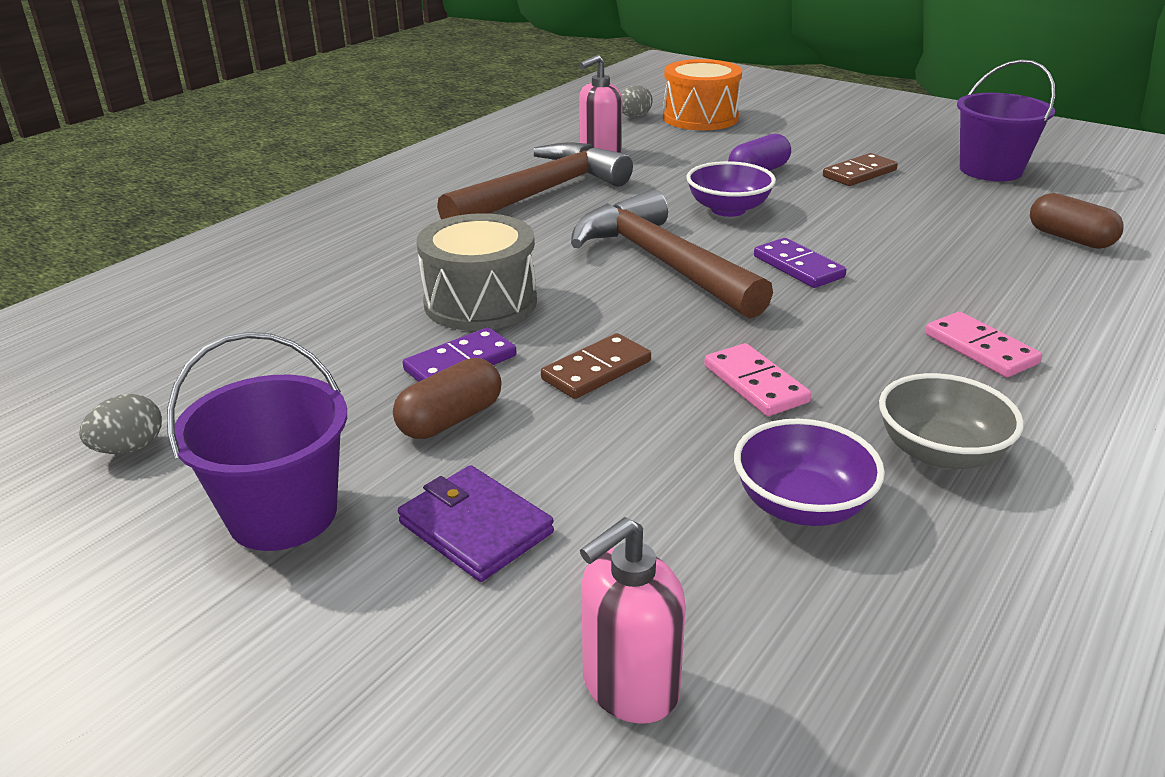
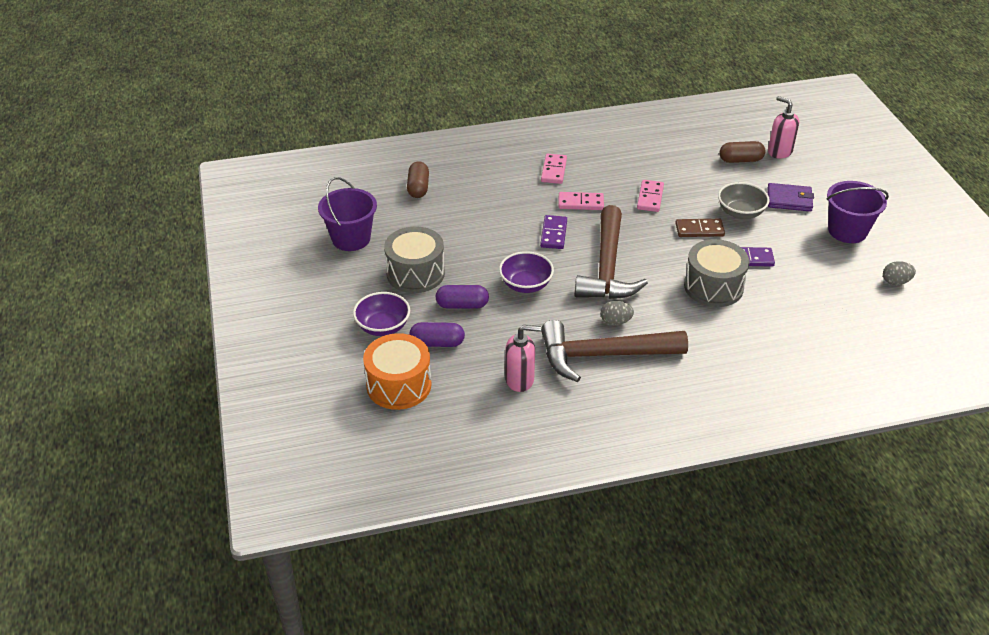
camera: 140 degrees left, 10 degrees up
(450, 419) = (770, 237): brown capsule -> brown capsule (740, 160)
(475, 527) = (789, 200): purple wallet -> purple wallet turned 75 degrees counterclockwise
(629, 687) = (779, 152): pink soap dispenser -> pink soap dispenser turned 135 degrees counterclockwise
(634, 116) = (436, 416): grey egg -> grey egg (615, 321)
(723, 145) = (437, 343): none -> purple capsule
(801, 505) = (688, 162): purple bowl -> purple bowl (383, 327)
(842, 321) = (580, 203): none -> pink domino
(859, 173) = (415, 273): brown domino -> grey drum
(940, 453) = (627, 153): grey bowl -> grey bowl (740, 213)

